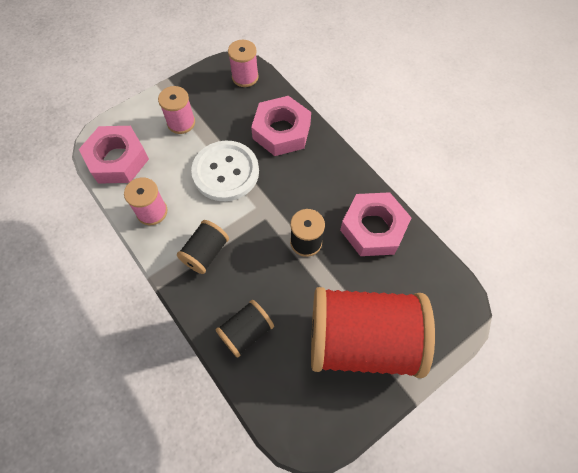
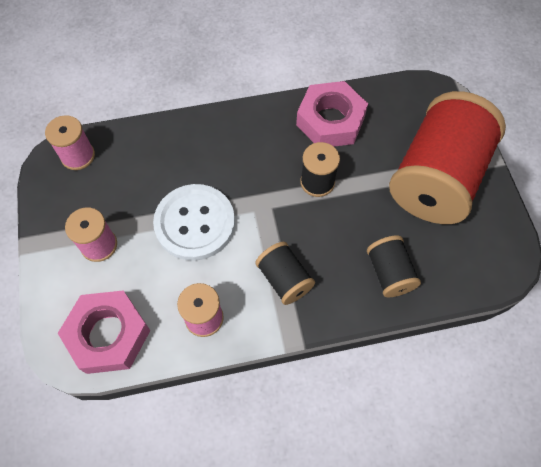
camera: 65 degrees left, 0 degrees up
(281, 131) = (174, 150): pink nut -> none

